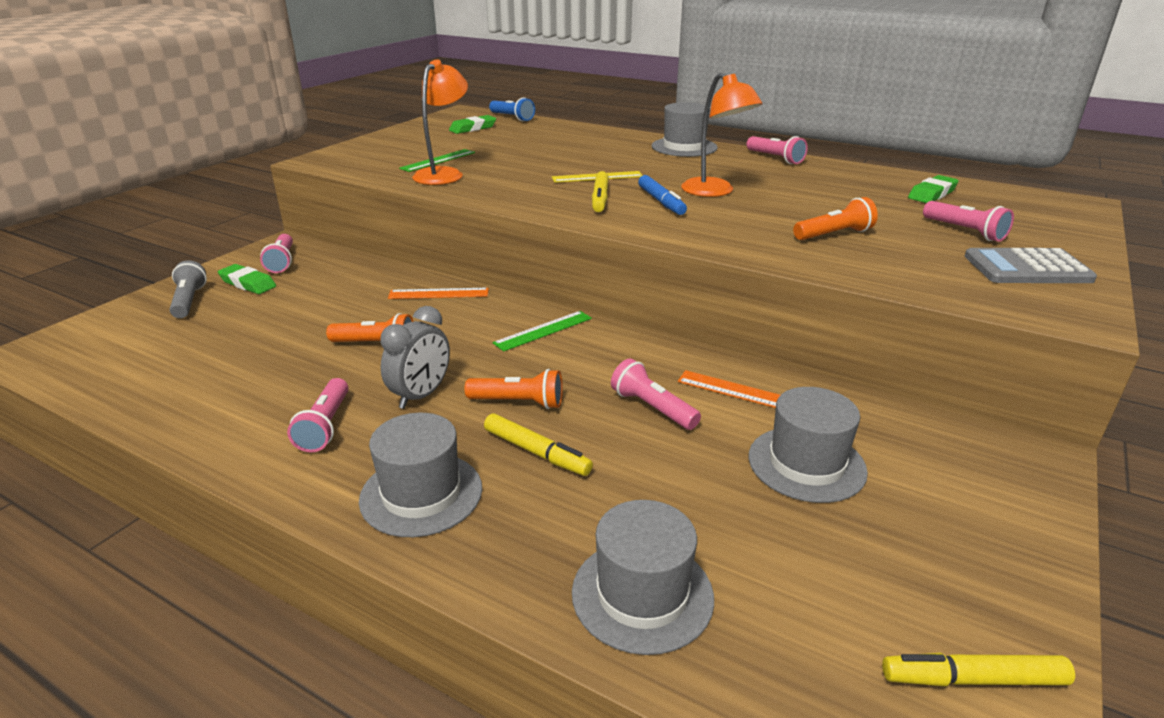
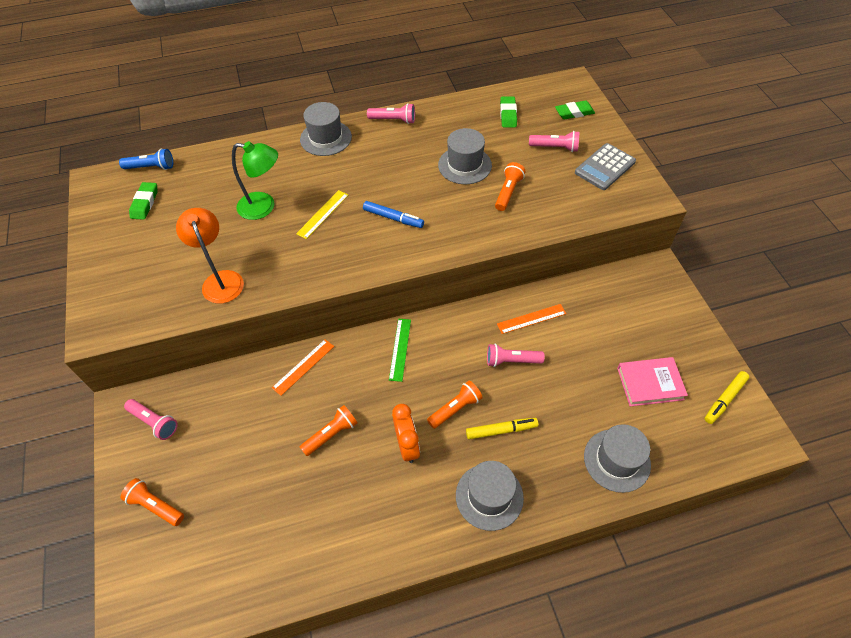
camera: 45 degrees left, 25 degrees up
(189, 301) = (155, 506): grey flashlight -> orange flashlight
(248, 283) = (167, 459): green eraser -> green eraser (574, 113)
(325, 426) = (393, 505): pink flashlight -> none
(421, 395) = (407, 445): grey clock -> orange clock
(438, 160) = (189, 265): green ruler -> none
(555, 157) = (264, 207): none -> green lamp
(600, 198) = (356, 238): yellow marker -> none
(715, 192) = (407, 186): orange lamp -> none
(806, 464) = (597, 342): grey hat -> grey hat (464, 165)
(835, 557) = (650, 383): none -> pink book

